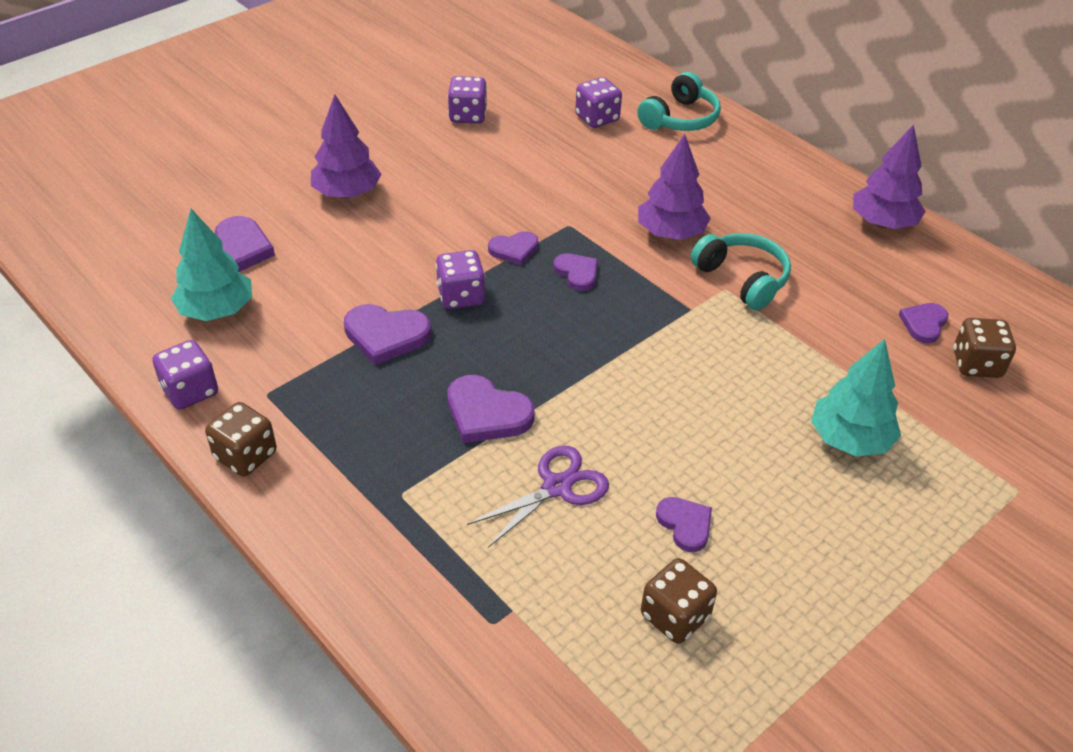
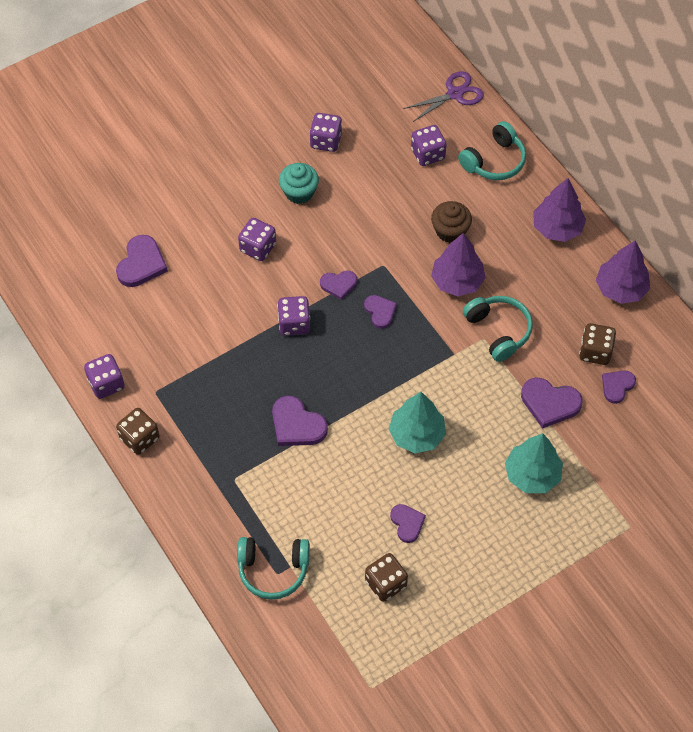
camera: 10 degrees right, 15 degrees up
(217, 310) = (125, 317): turquoise tree -> turquoise tree (416, 434)
(347, 193) = (224, 215): purple tree -> purple tree (557, 228)
(386, 335) = (238, 352): purple heart -> purple heart (549, 403)
(397, 221) = (258, 247): none -> purple dice
(443, 164) = (299, 192): none -> turquoise cupcake
(485, 618) = (273, 570): none -> turquoise headphones
(557, 487) = (332, 486): purple scissors -> purple scissors (455, 94)
(646, 185) = (450, 231): none -> brown cupcake
(976, 364) = (641, 425): brown dice -> brown dice (595, 352)

